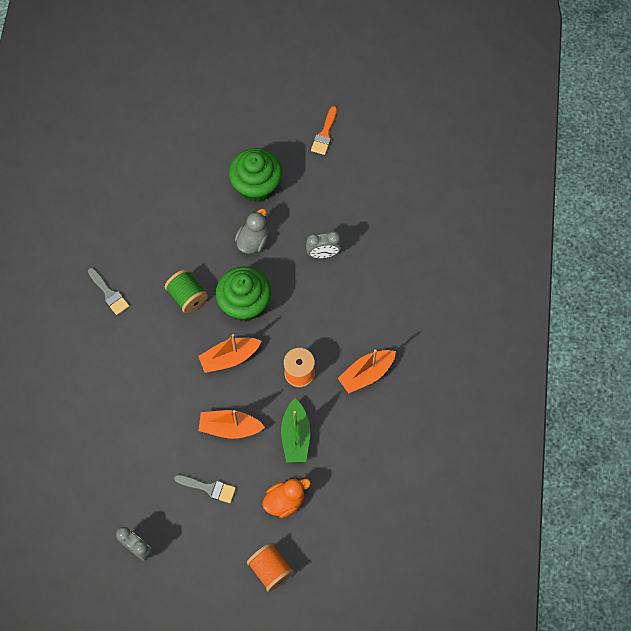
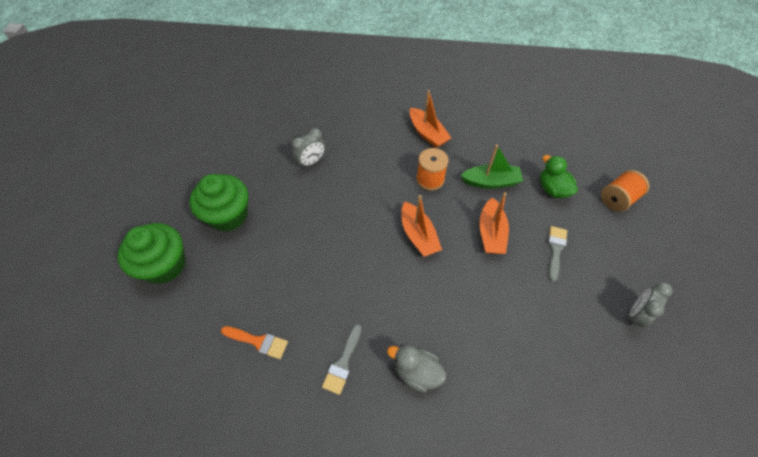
camera: 90 degrees left, 10 degrees down
(109, 293) = (343, 363): grey brush -> grey brush turned 150 degrees clockwise
(187, 297) = (350, 276): green spool -> none
(245, 303) = (359, 223): green cupcake -> green cupcake (164, 265)
(253, 241) = (291, 217): grey duck -> grey duck (416, 372)
(285, 501) = (552, 189): orange duck -> green duck
(323, 254) = (311, 162): grey clock -> grey clock turned 60 degrees clockwise
(324, 134) = (184, 160): orange brush -> orange brush (258, 342)

